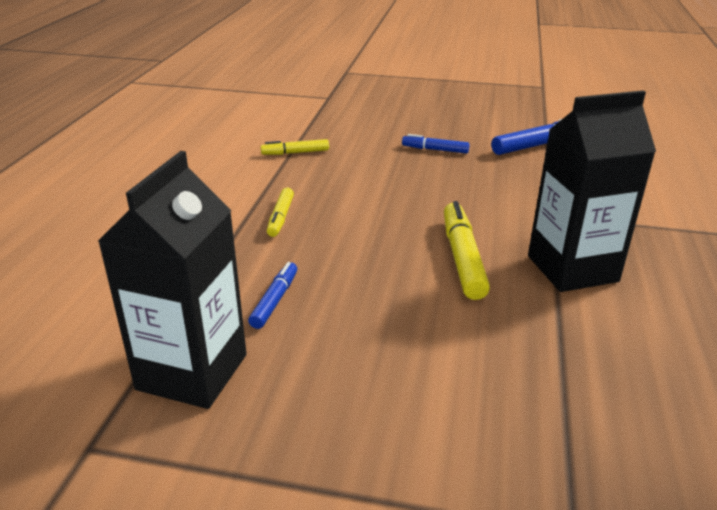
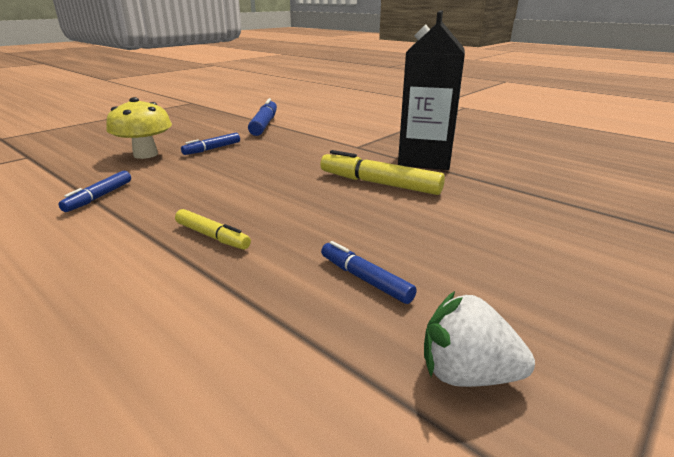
camera: 60 degrees left, 5 degrees down
(192, 372) = (467, 374): black carton -> white strawberry
(295, 153) = (99, 197): yellow marker -> blue marker
(385, 131) = (145, 154): none -> yellow mushroom

